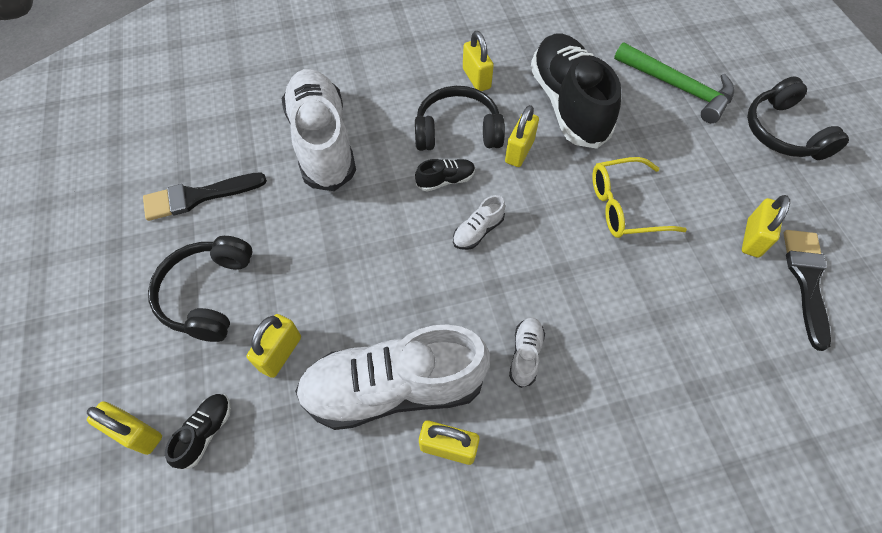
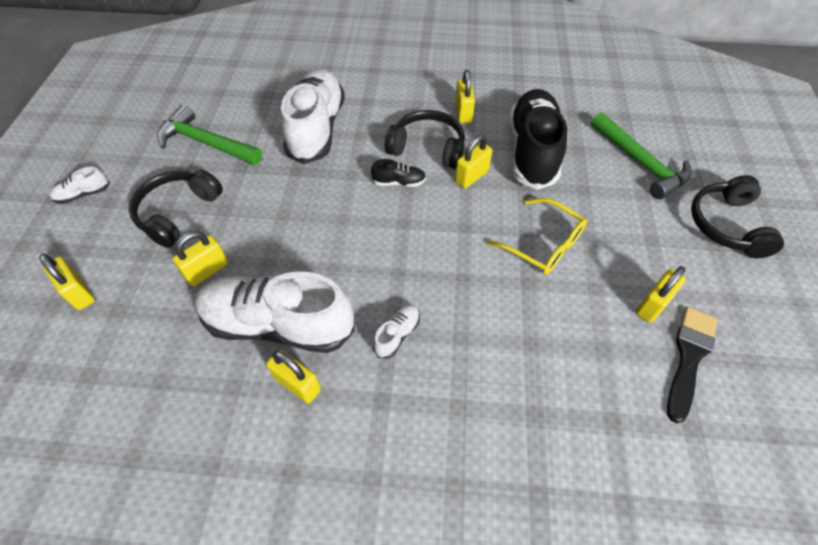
camera: 20 degrees right, 5 degrees down
(198, 197) = (207, 143): black brush -> green hammer
(206, 432) = (125, 309): black shoe -> none
(478, 231) = (405, 228): white shoe -> white shoe (83, 194)
(624, 206) = (543, 244): yellow glasses -> yellow glasses turned 150 degrees counterclockwise

